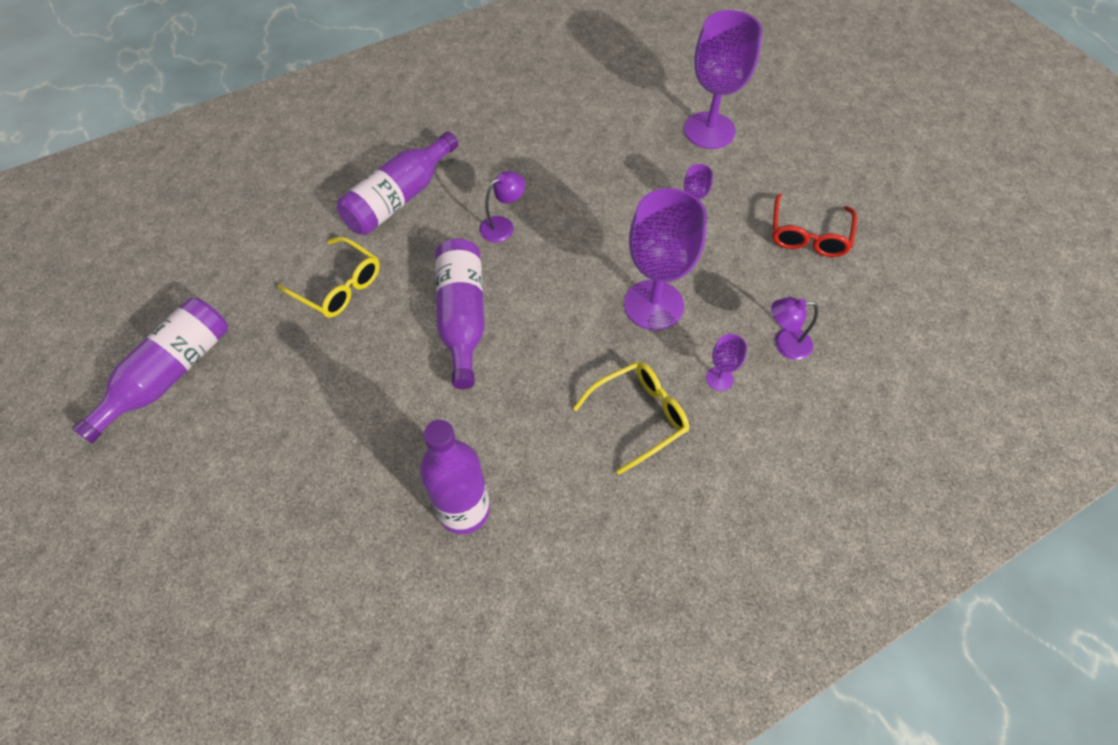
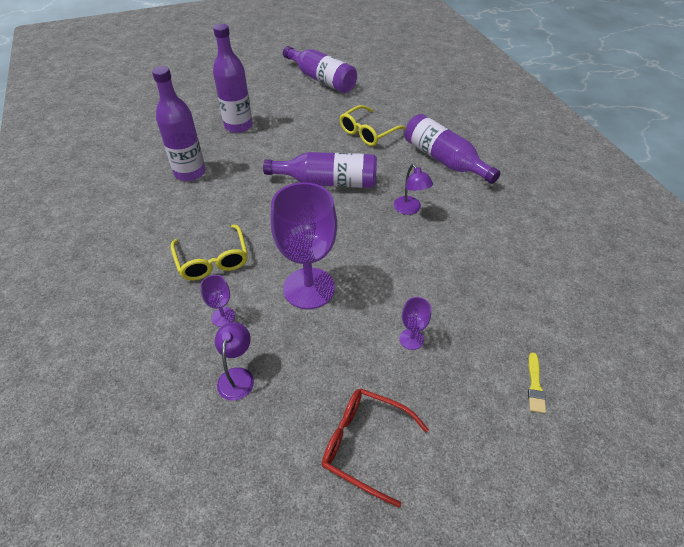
camera: 100 degrees right, 10 degrees down
(325, 474) = (238, 126): none -> purple bottle
(709, 130) = (535, 385): purple goblet -> yellow brush

